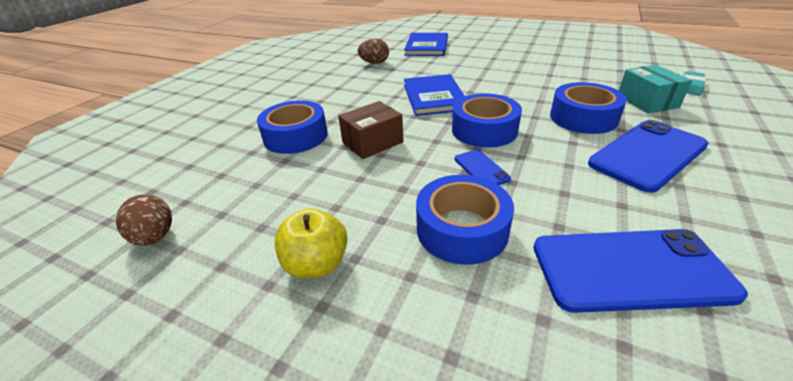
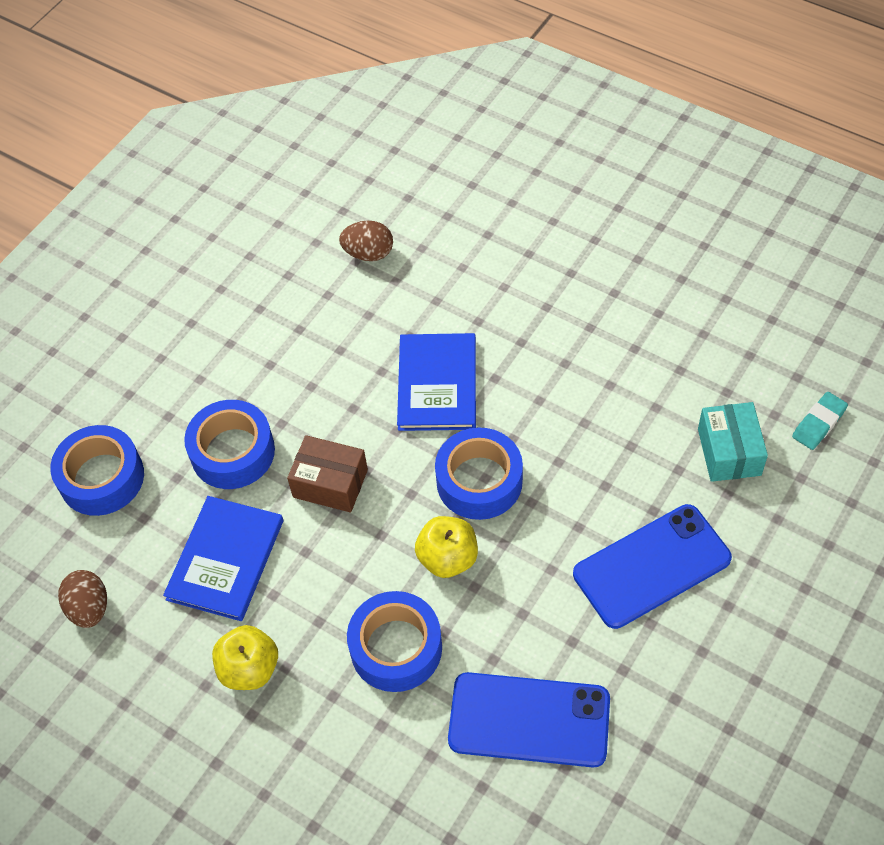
camera: 10 degrees right, 20 degrees up
(372, 142) = (330, 483): brown box -> brown box turned 45 degrees clockwise
(427, 46) = (472, 204): blue book -> blue book (226, 560)
(481, 169) = (448, 558): blue phone -> yellow apple
(583, 118) = (620, 476): blue tape -> blue tape (102, 478)

